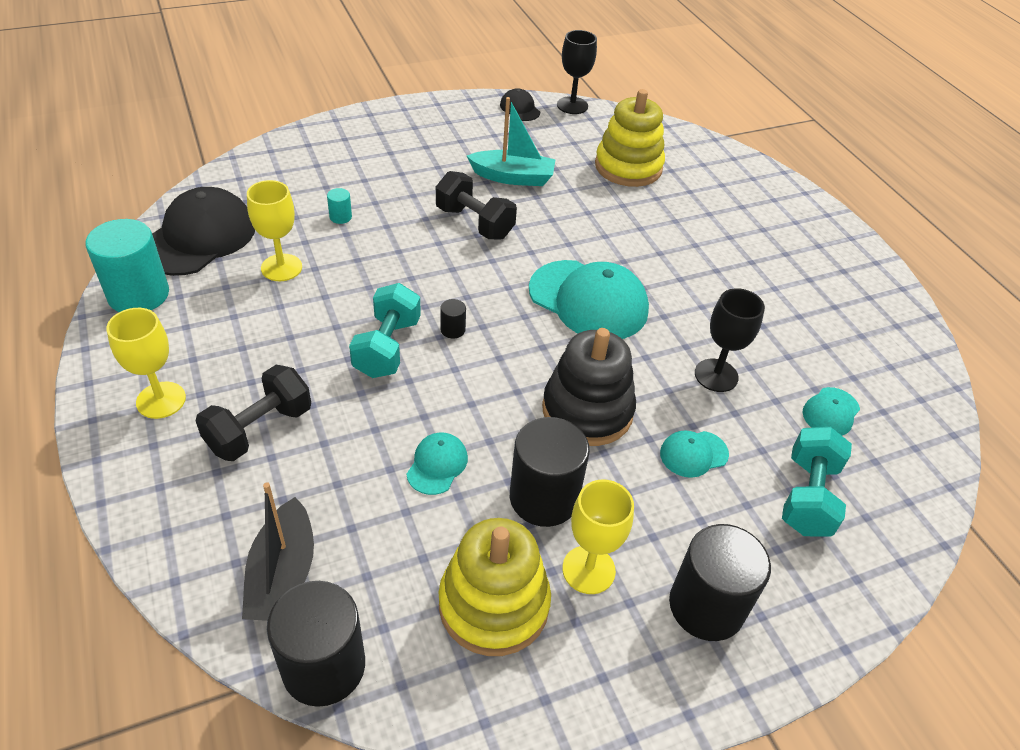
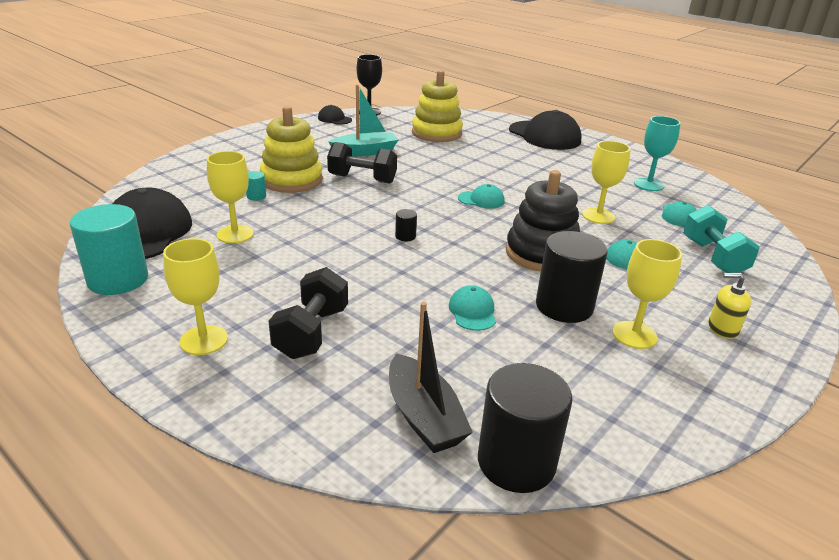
camera: 25 degrees left, 15 degrees down
(387, 347) = (367, 258): turquoise dumbbell -> none
(493, 604) = (596, 376): yellow stacking toy -> yellow stacking toy (292, 180)
(588, 300) = (481, 200): turquoise cap -> turquoise cap, size x0.48
(706, 606) = (722, 328): black cylinder -> yellow soap dispenser
(716, 375) = (598, 216): black goblet -> yellow goblet
(773, 210) = (544, 136): none -> black cap
(841, 343) = (648, 184): none -> turquoise goblet

